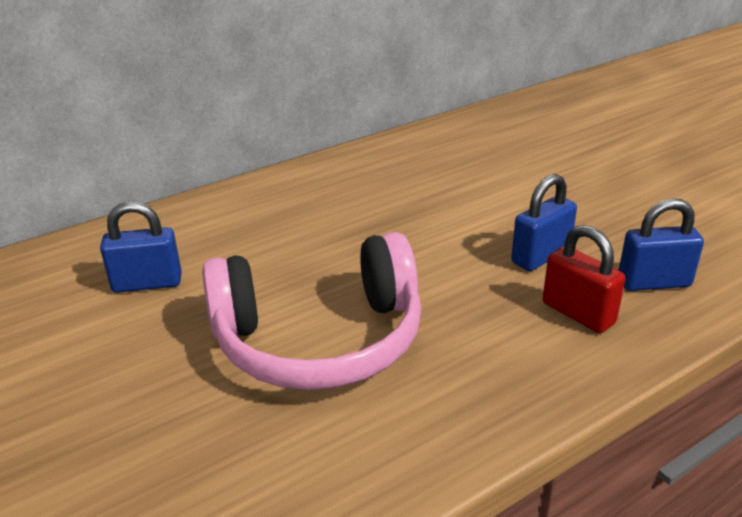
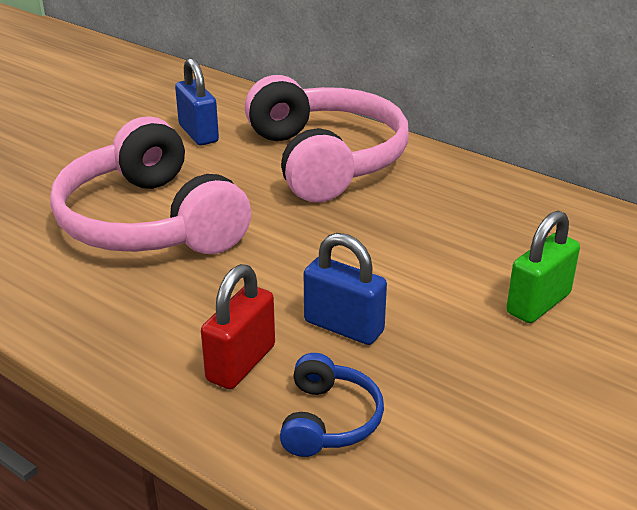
camera: 70 degrees right, 0 degrees up
(271, 218) = (326, 159): none -> pink headphones
(535, 176) = (538, 303): none -> green padlock
(654, 282) = (329, 420): blue padlock -> blue headphones

